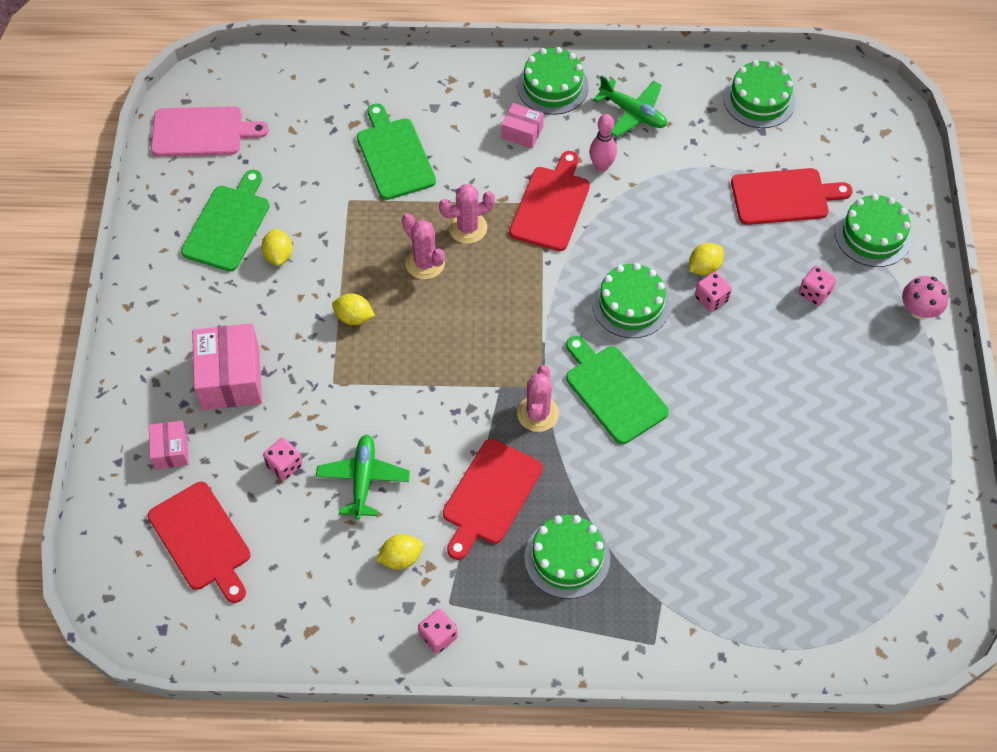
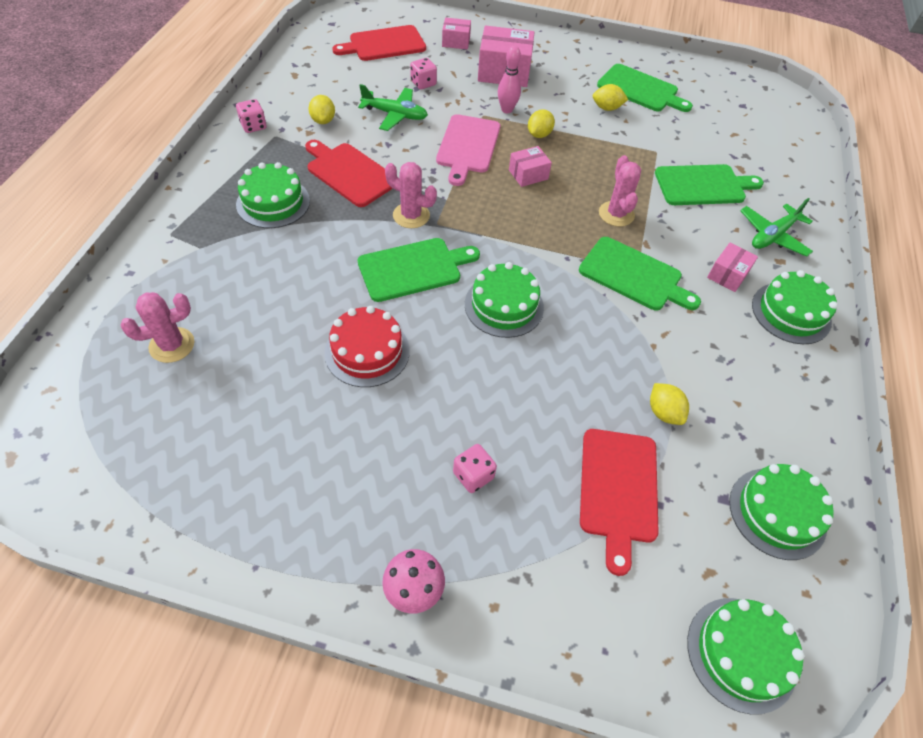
camera: 100 degrees right, 5 degrees down
(202, 132) = (733, 90): pink cutting board -> pink cutting board (468, 146)
(425, 263) = (583, 181): pink cactus -> pink cactus (172, 345)
(431, 316) = (528, 174): none -> pink box
(551, 205) = (634, 275): red cutting board -> green cutting board
(601, 166) = (680, 326): pink bowling pin -> pink bowling pin (507, 110)
(633, 113) = (753, 372): green plane -> green plane (772, 236)
(704, 267) = (533, 378): yellow lemon -> yellow lemon (663, 412)
(711, 299) = (492, 373): pink dice -> none
(729, 402) = (367, 351): none -> red cake
(873, 235) = (542, 577): green cake -> green cake (741, 653)

